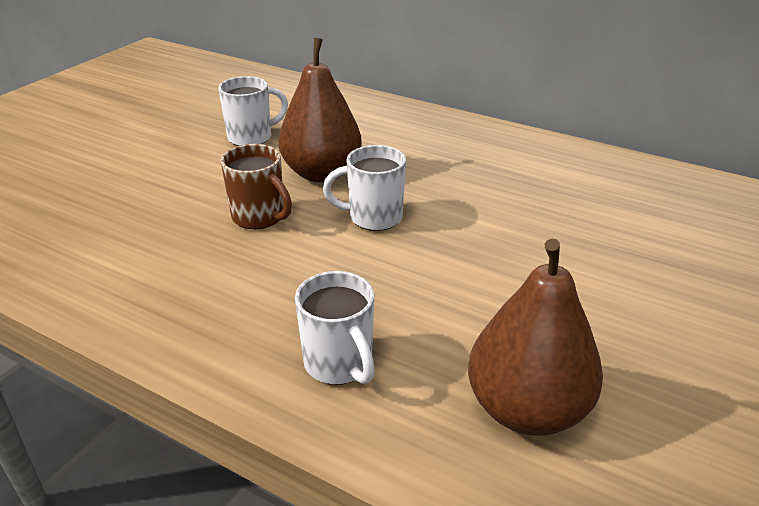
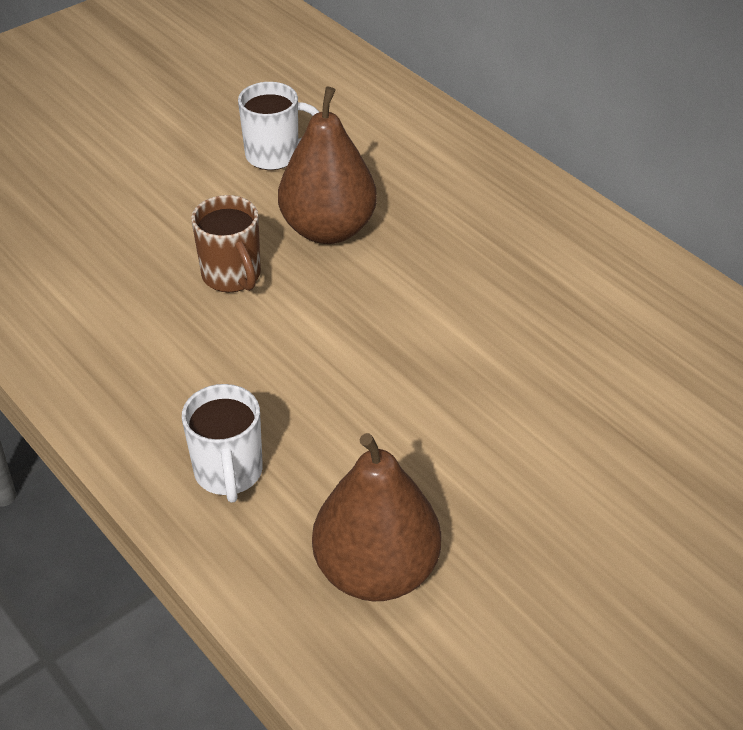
camera: 20 degrees right, 10 degrees up
(373, 217) = (353, 307): white mug -> none

